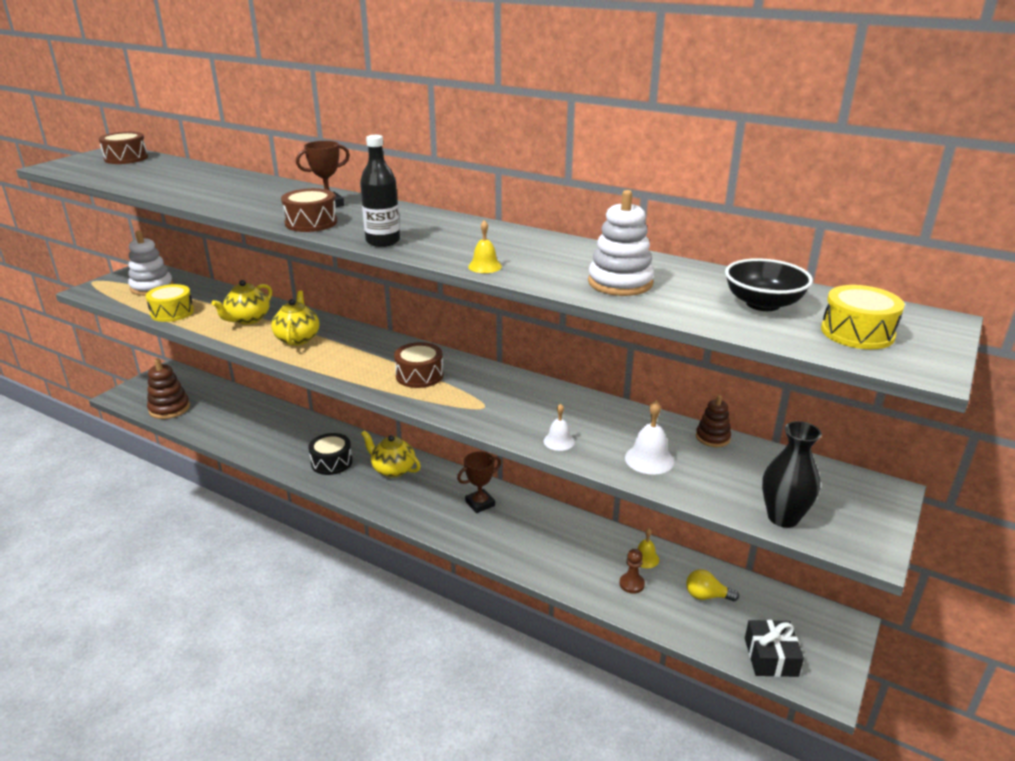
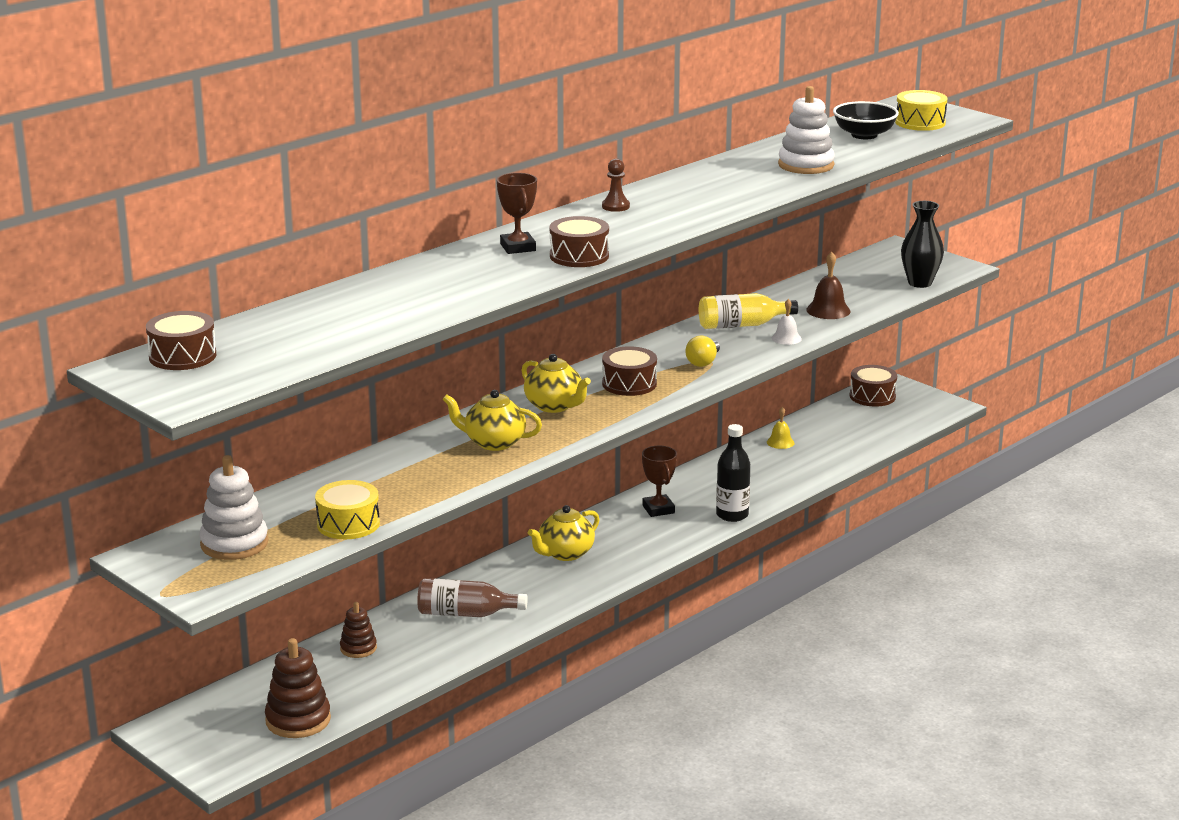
camera: 75 degrees left, 5 degrees down
(248, 319) = (412, 472): yellow teapot -> yellow teapot (554, 406)
(298, 443) = (466, 614): none -> brown bottle
(331, 462) = (526, 592): black drum -> none
(383, 241) = (658, 230): black bottle -> black bottle (732, 515)
(485, 266) = (747, 200): yellow bell -> none
(577, 413) = (742, 325): none -> yellow bottle
(631, 584) = (812, 454): brown pawn -> brown pawn (615, 206)
(649, 459) = (828, 310): white bell -> brown bell
(706, 596) = (839, 426): yellow light bulb -> yellow light bulb (703, 362)
(712, 437) = (805, 283): brown stacking toy -> brown stacking toy (358, 648)
(771, 657) = (914, 418): black gift -> none
(799, 614) = (872, 396): none -> brown drum

